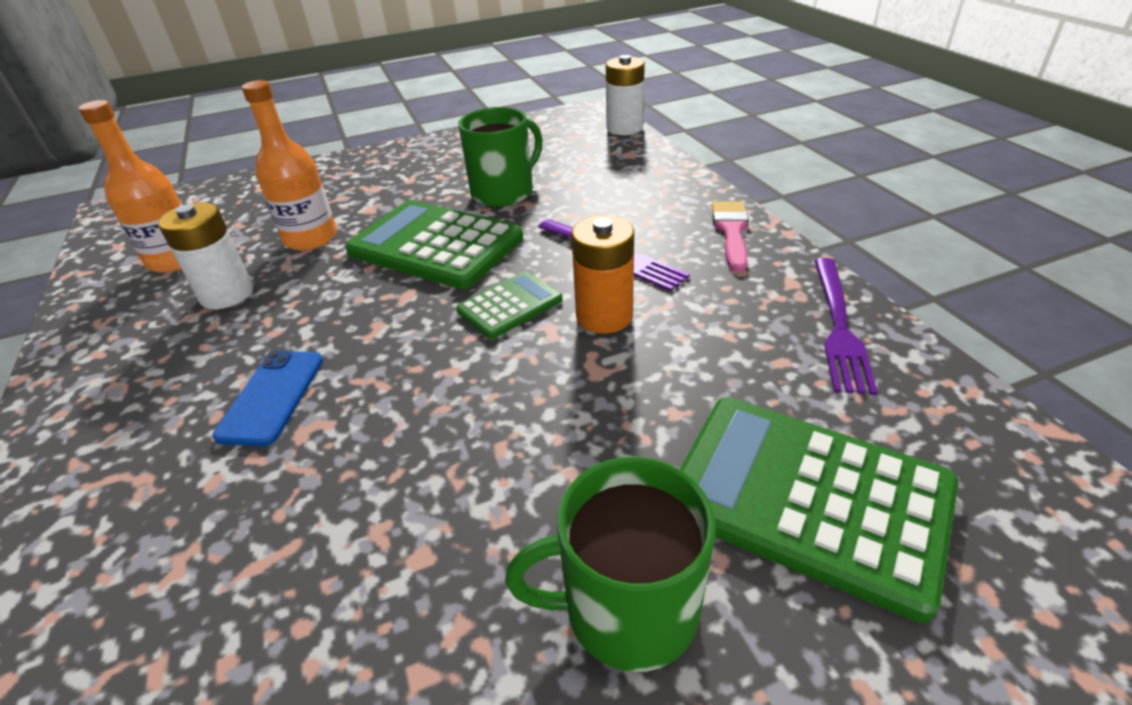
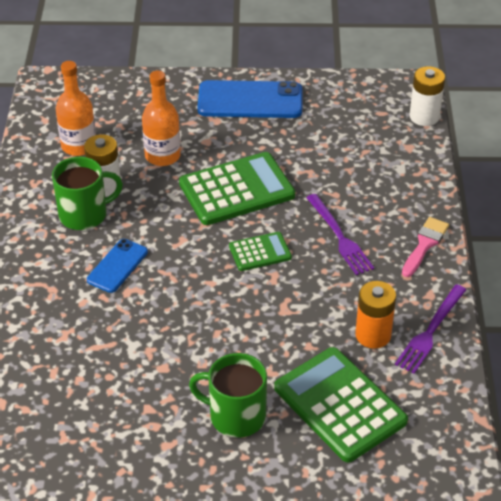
camera: 20 degrees right, 5 degrees up
(410, 162) = (250, 100): none -> blue phone
(435, 245) = (236, 190): green calculator -> green calculator turned 105 degrees clockwise
(504, 192) = (300, 156): green mug -> green mug (84, 214)
(604, 316) = (308, 278): orange battery -> orange battery (373, 335)

